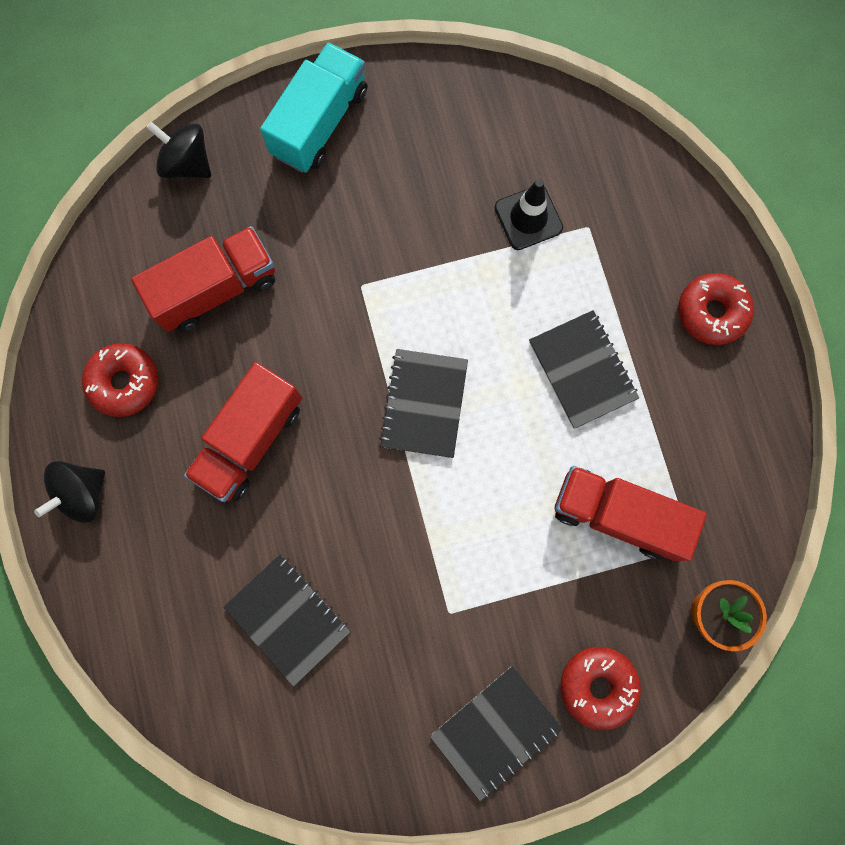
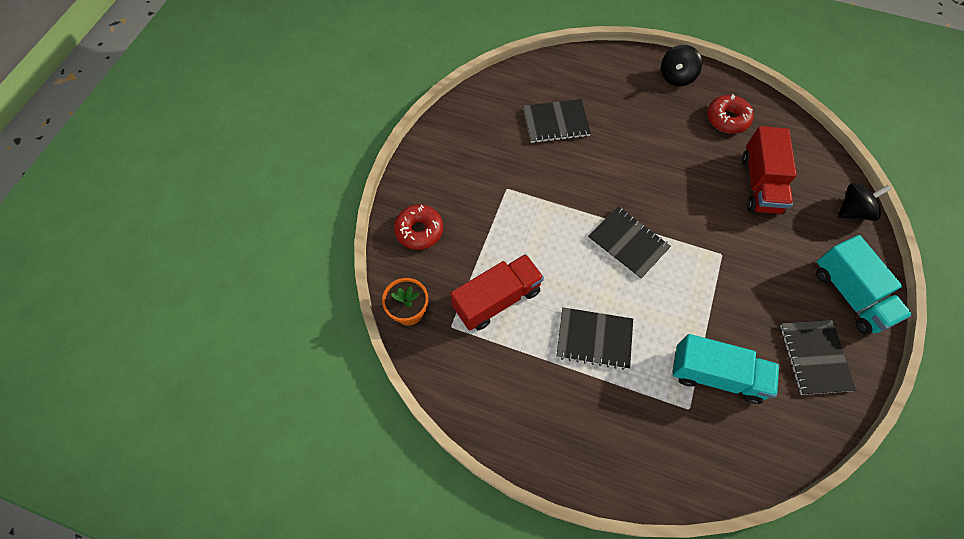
camera: 125 degrees right, 15 degrees down
(83, 494) = (676, 77): black spinning top -> black spinning top turned 135 degrees counterclockwise
(251, 439) = (660, 155): red truck -> none
(495, 731) = (436, 174): black notebook -> black notebook (814, 357)
(528, 218) = (716, 375): black traffic cone -> turquoise truck
(711, 312) = (582, 445): red donut -> none

